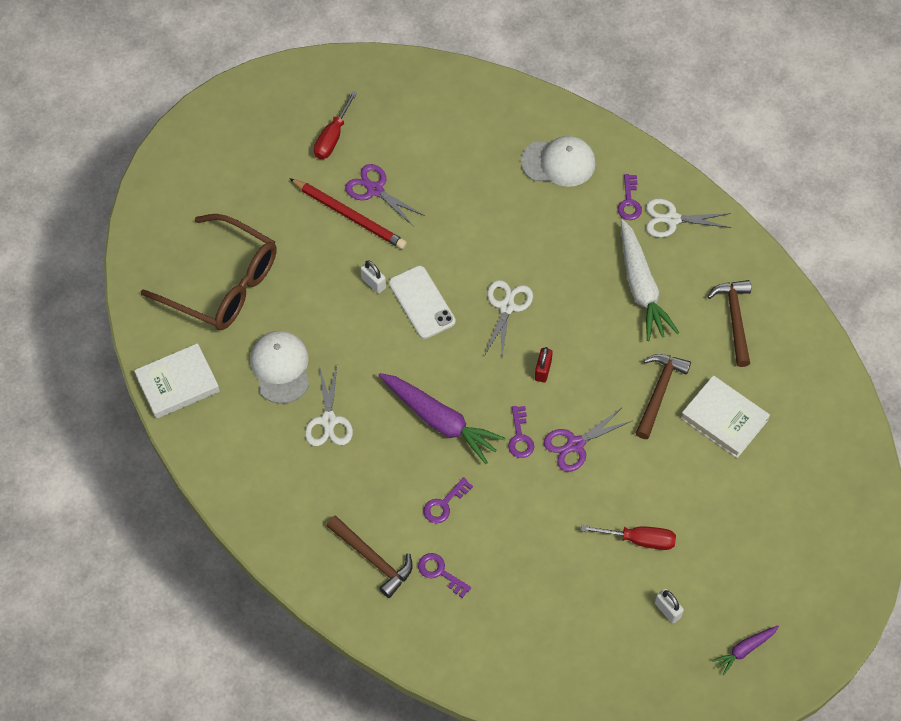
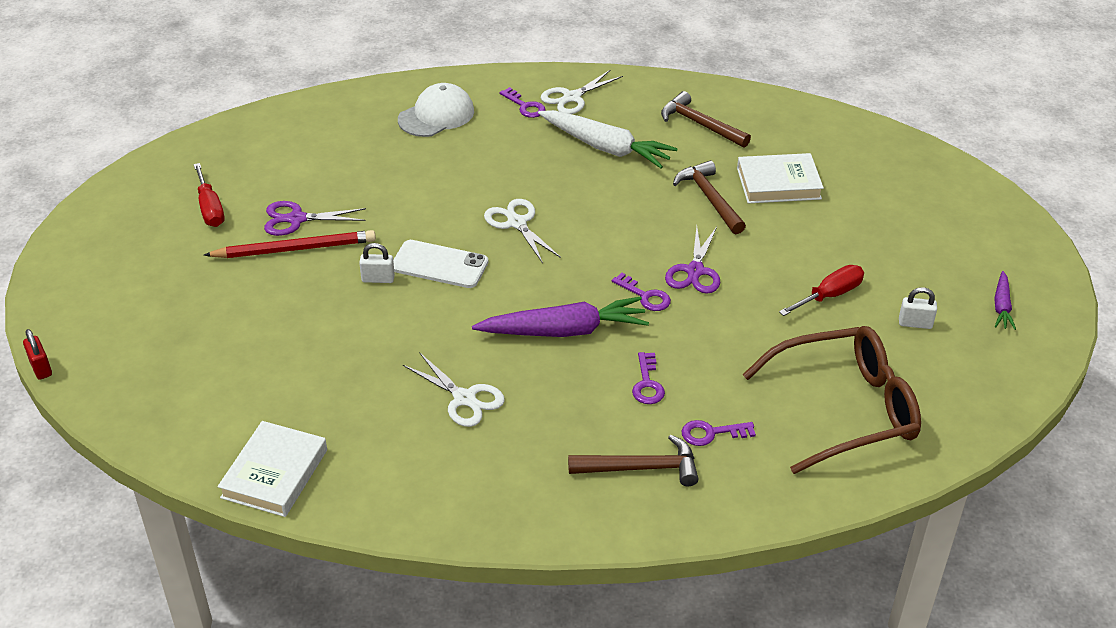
camera: 45 degrees left, 20 degrees down
(224, 284) = (230, 369): brown glasses -> brown glasses (847, 409)
(280, 368) = (367, 392): white cap -> none
(543, 370) = (602, 243): red padlock -> red padlock (41, 368)

